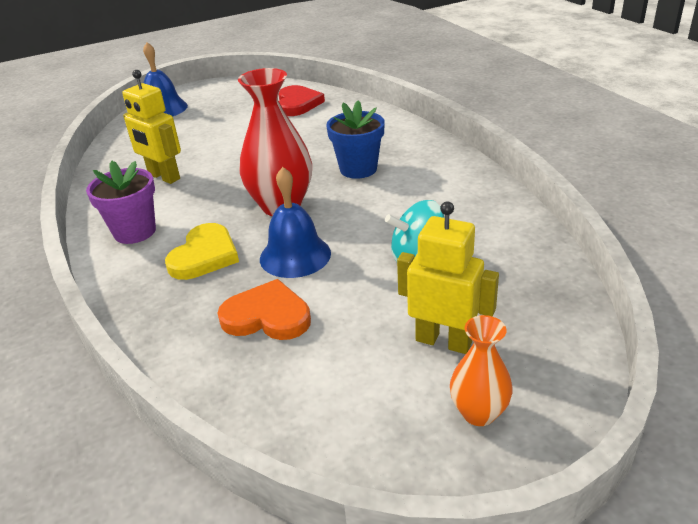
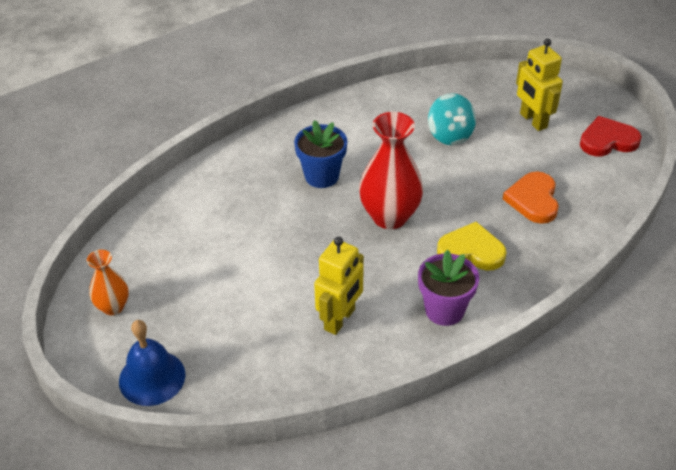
camera: 100 degrees left, 10 degrees up
(295, 255) = (461, 197): blue bell -> none
(298, 104) = (162, 241): red heart -> red heart (607, 140)
(444, 341) = (533, 121): yellow robot -> yellow robot turned 45 degrees counterclockwise
(478, 413) = (583, 108): orange vase -> orange vase (113, 307)

